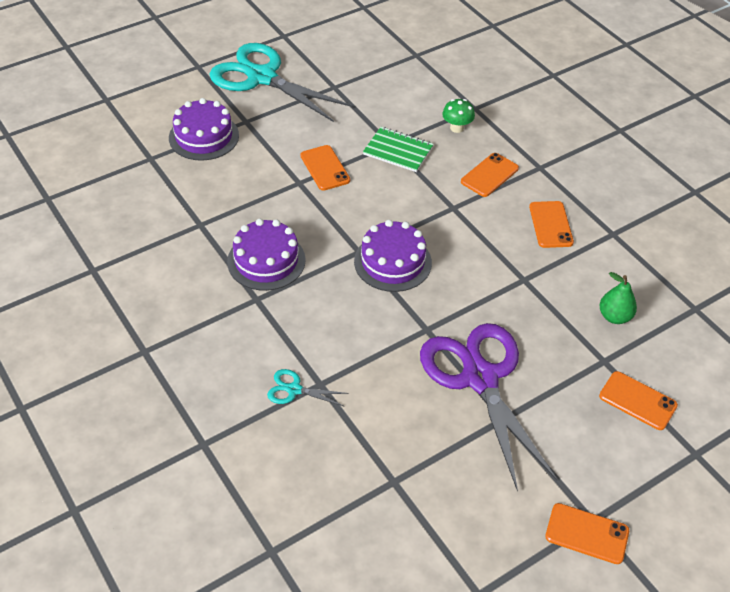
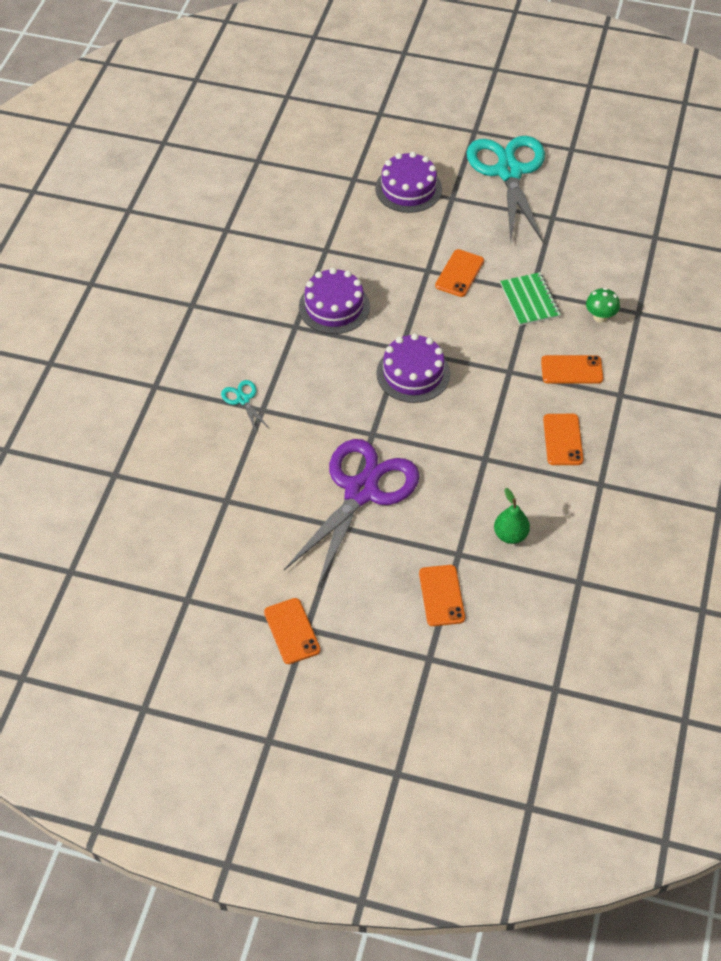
camera: 50 degrees right, 5 degrees up
(550, 224) = (563, 440): orange phone -> orange phone turned 45 degrees counterclockwise

